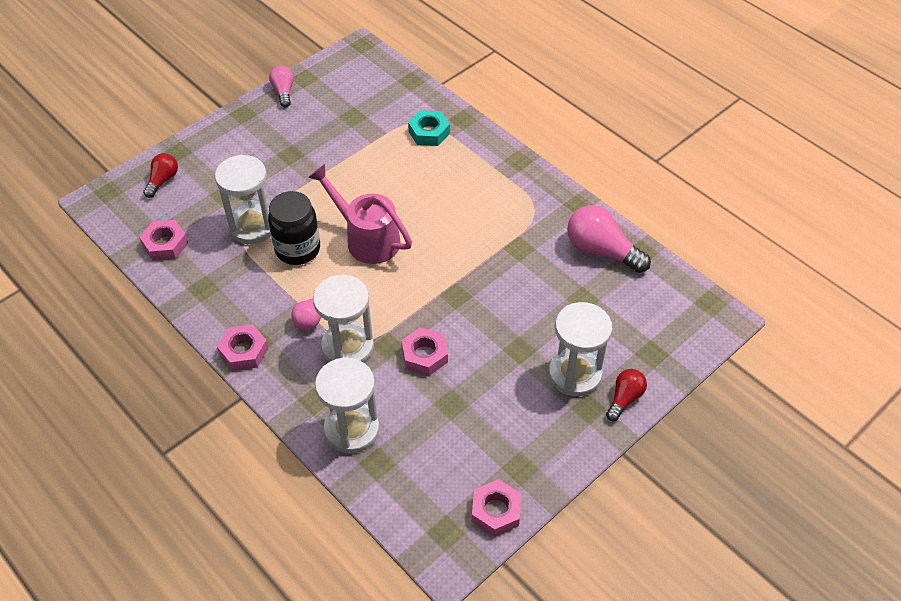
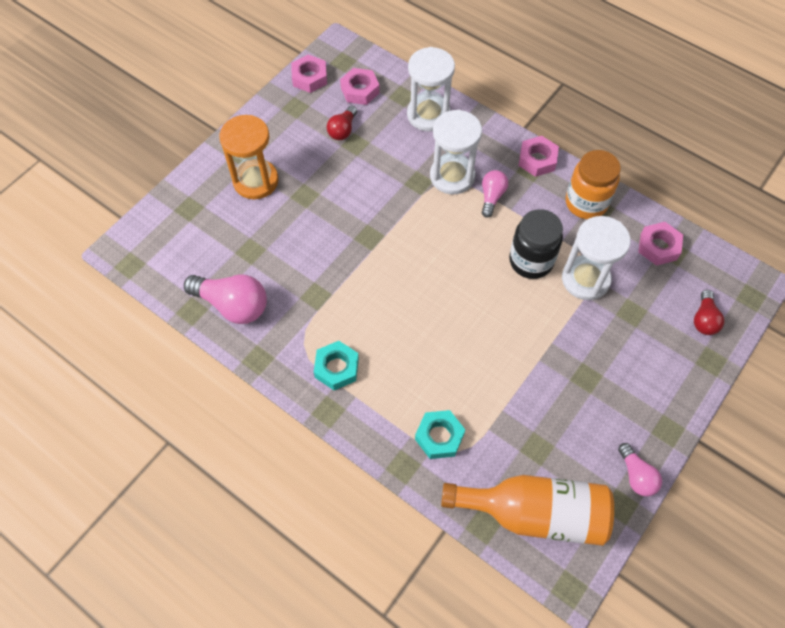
camera: 170 degrees right, 10 degrees up
(214, 296) = (586, 203): none -> orange jar
(366, 238) = (468, 283): pink watering can -> none
(370, 82) = (534, 513): none -> orange bottle
(424, 355) = (385, 178): pink nut -> pink nut (360, 90)
(506, 188) = (337, 368): none -> turquoise nut
(575, 374) = (256, 181): white hourglass -> orange hourglass
(624, 399) = (214, 167): red light bulb -> red light bulb (343, 130)

